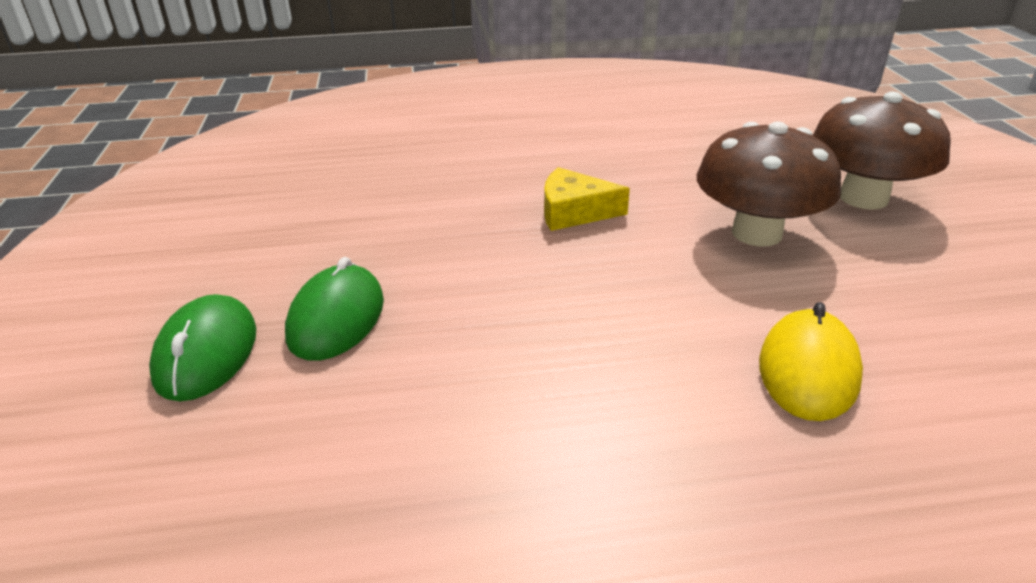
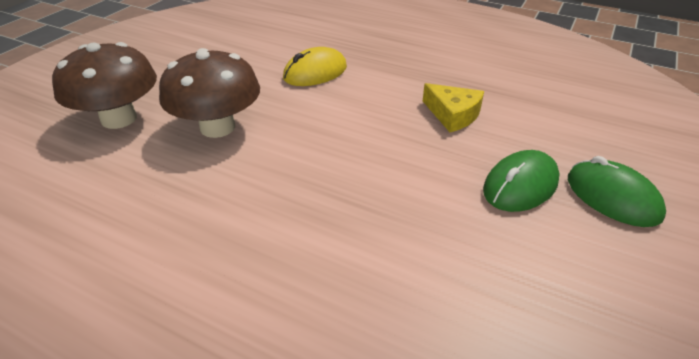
camera: 145 degrees left, 5 degrees up
(206, 353) = (612, 197): green mouse -> green mouse turned 75 degrees counterclockwise
(574, 212) = (291, 196): yellow cheese -> yellow cheese (453, 114)

